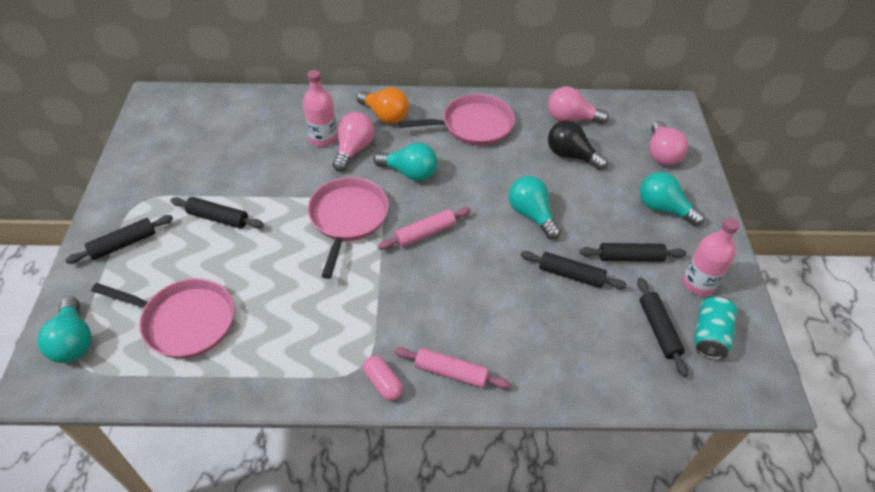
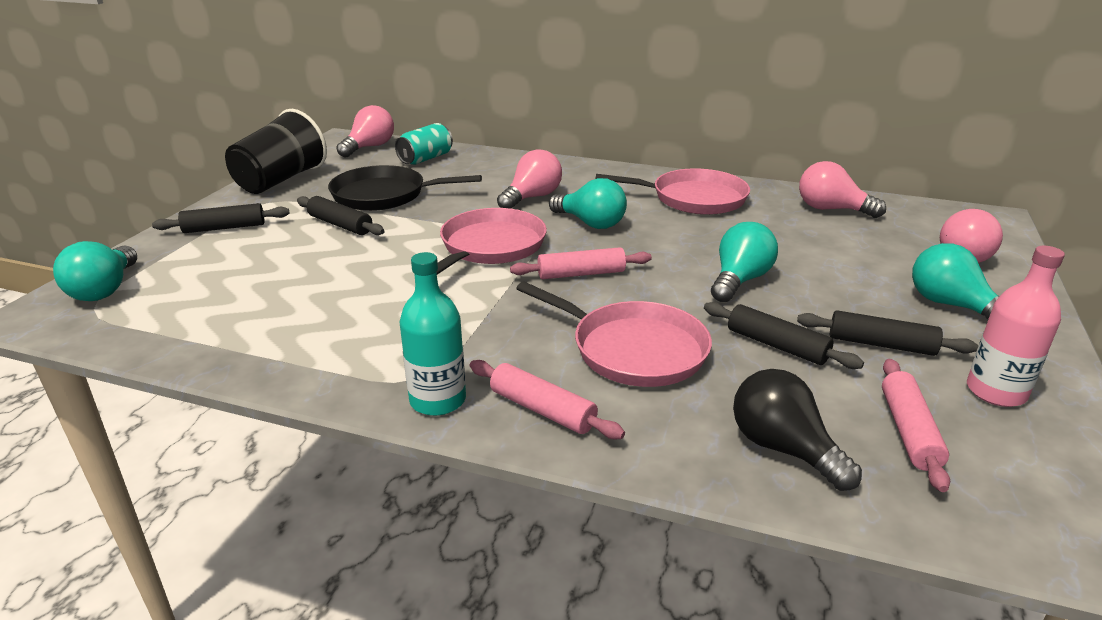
camera: 20 degrees right, 20 degrees down
(133, 170) = (281, 180): none -> black cup
(185, 106) = (369, 147): none -> pink light bulb
(185, 321) = (236, 296): pink pan -> pink pan (633, 349)
(233, 172) = (384, 195): none -> black pan
(323, 138) = (502, 185): pink bottle -> none
(383, 383) = (438, 400): pink capsule -> turquoise bottle
(385, 115) = (586, 178): orange light bulb -> none
(531, 215) = (739, 280): turquoise light bulb -> turquoise light bulb turned 45 degrees clockwise
(571, 155) = (819, 238): black light bulb -> black light bulb (783, 449)
(659, 330) = (909, 431): black rolling pin -> pink rolling pin
(709, 335) = (1006, 456): turquoise can -> turquoise can (425, 159)

